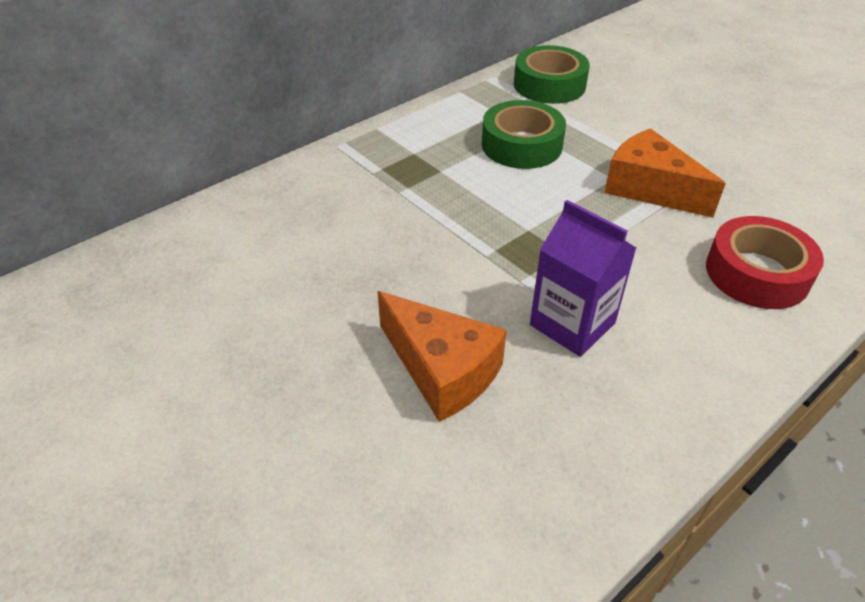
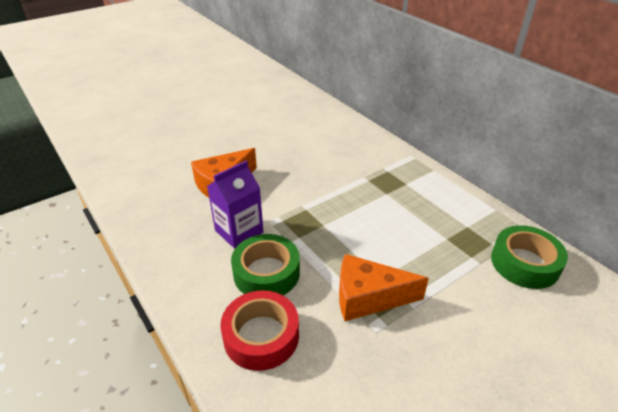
camera: 95 degrees right, 5 degrees down
(521, 145) = (422, 234): green tape -> green tape (266, 273)
(649, 188) = (368, 297): orange cheese -> orange cheese turned 135 degrees counterclockwise

